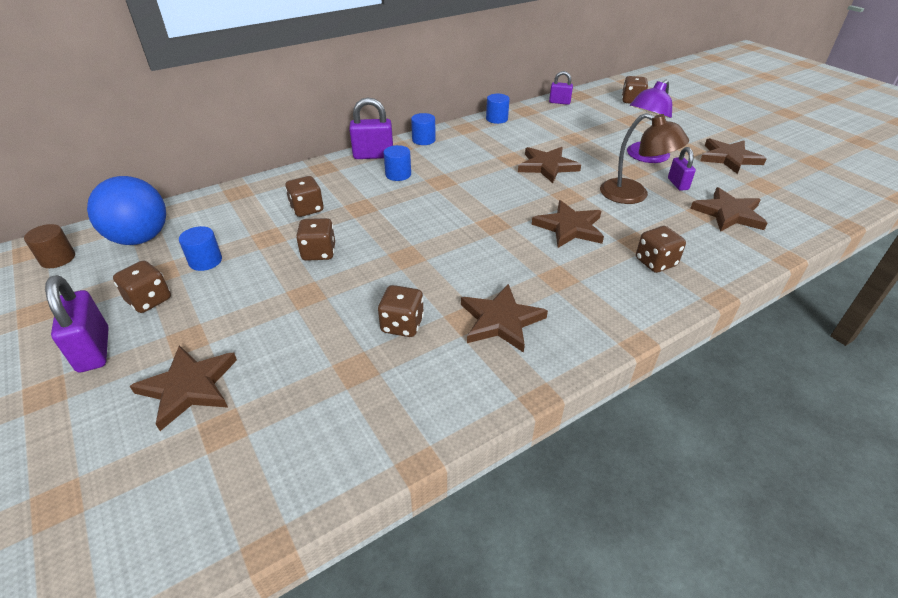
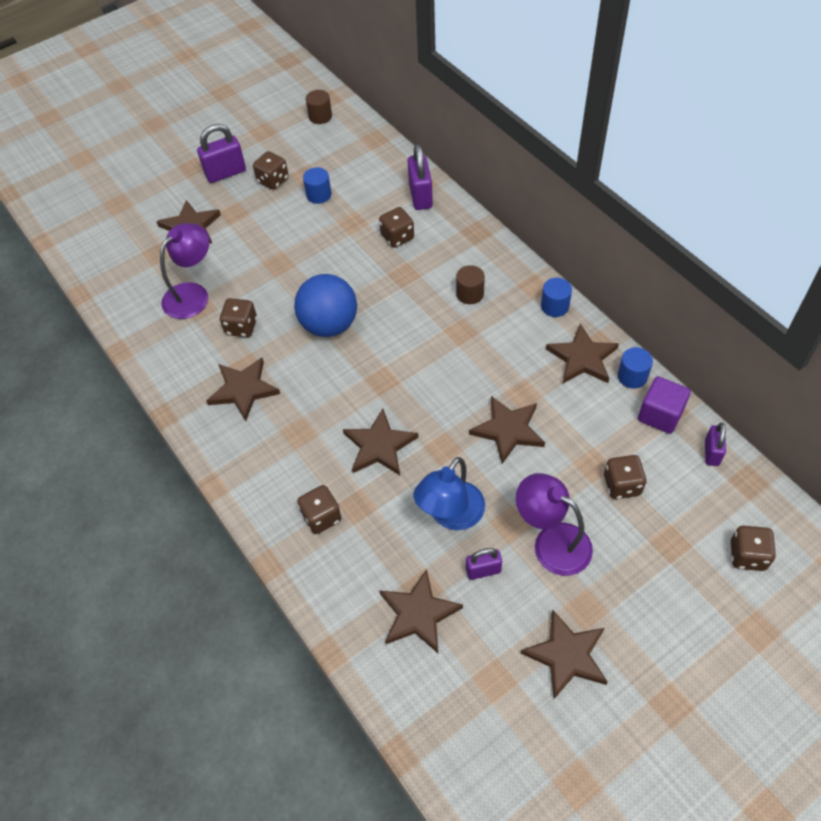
camera: 90 degrees right, 15 degrees up
(140, 238) = (347, 149): blue ball -> blue ball (329, 325)
(319, 253) = (331, 259): brown dice -> brown dice (622, 485)
(328, 377) = (193, 294): none -> purple lamp
(373, 155) = (508, 267): purple padlock -> purple padlock (420, 196)
(398, 174) = (470, 294): blue cylinder -> brown cylinder
(478, 134) = (582, 358): none -> brown star
(530, 113) = (660, 415): none -> purple cube
(633, 195) = (451, 515): brown lamp -> blue lamp

